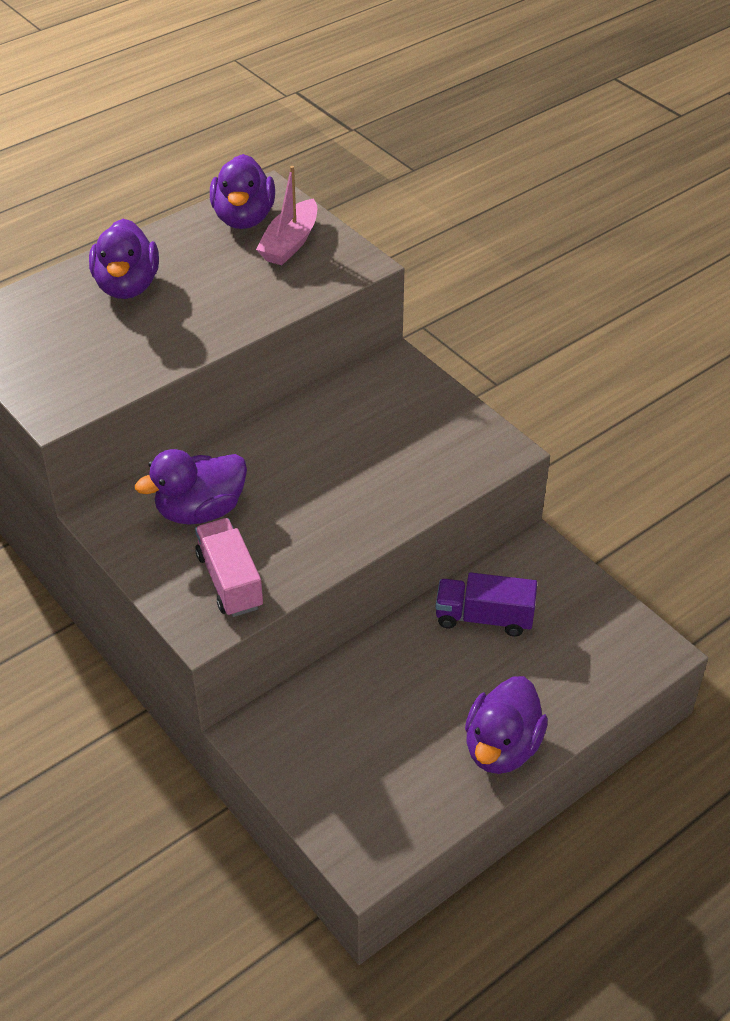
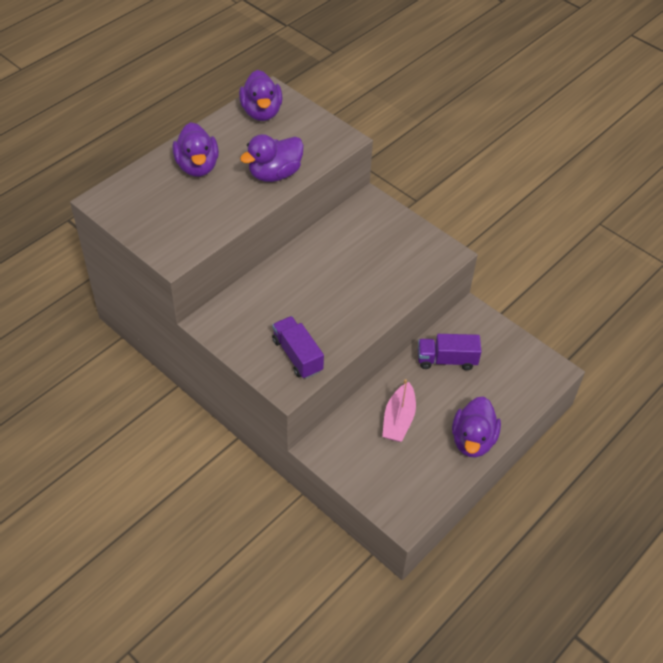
camera: 10 degrees left, 5 degrees up
(200, 510) = (268, 311): purple duck -> purple duck (275, 174)
(230, 581) = (297, 355): pink truck -> purple truck
(290, 243) = (296, 128): pink boat -> pink boat (398, 419)

